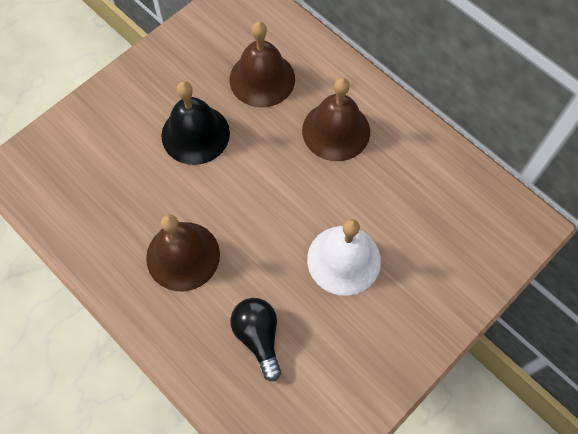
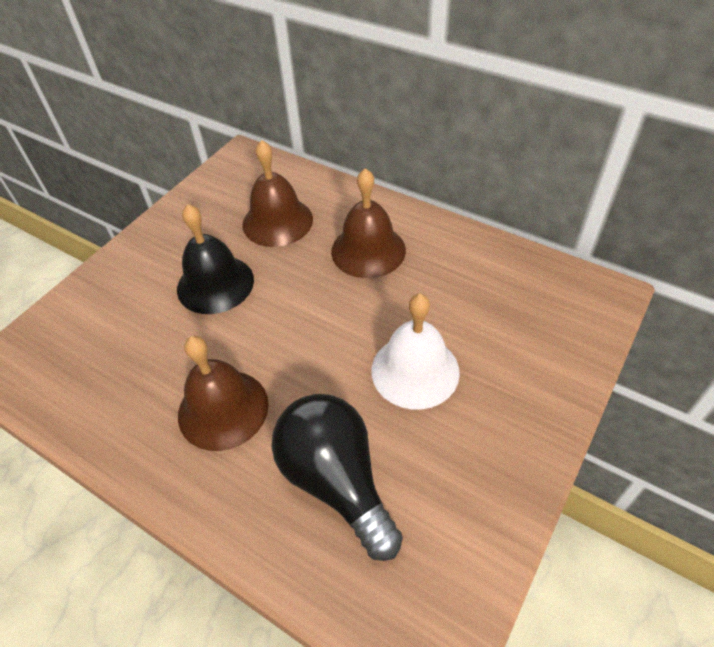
camera: 10 degrees left, 15 degrees down
(258, 337) = (336, 480): black light bulb -> black light bulb, size x1.58

